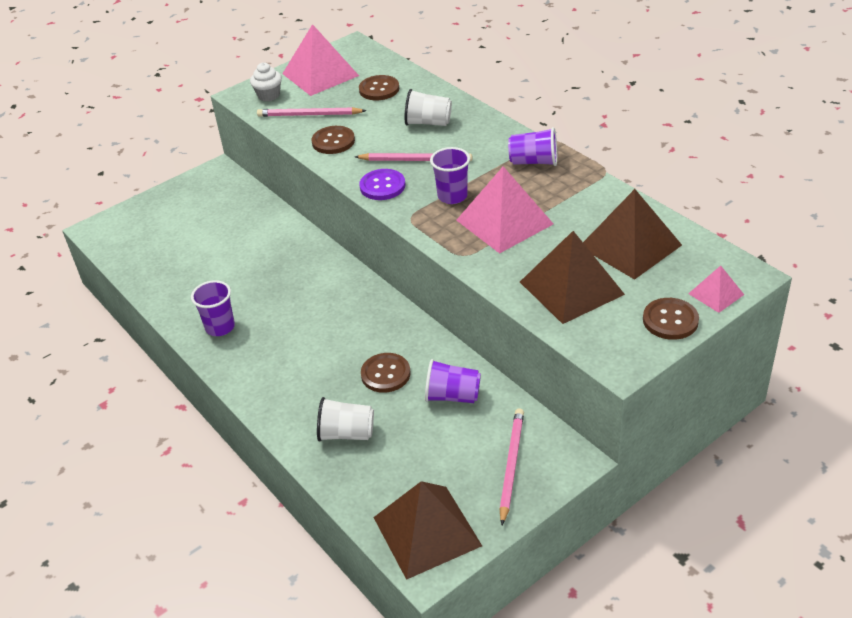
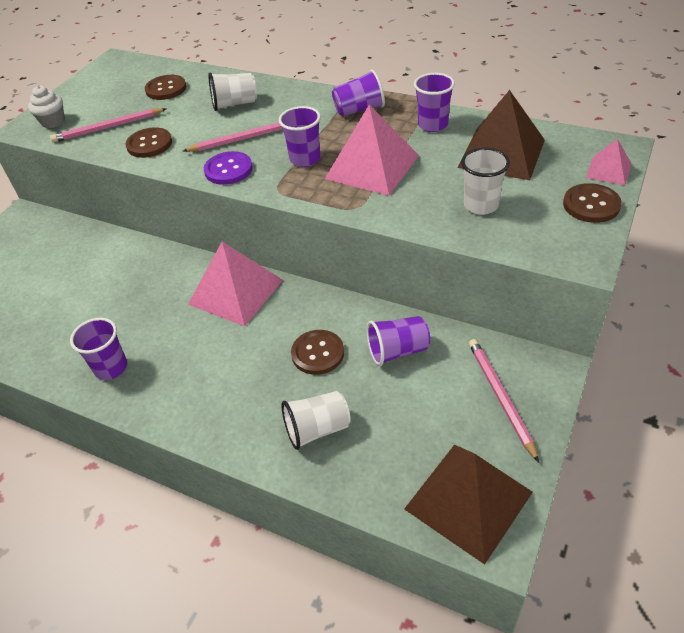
camera: 25 degrees left, 5 degrees up
(320, 74) = (97, 91): pink pyramid -> pink pyramid (236, 292)
(571, 288) = (481, 205): brown pyramid -> white cup
(589, 197) = (433, 125): none -> purple cup

